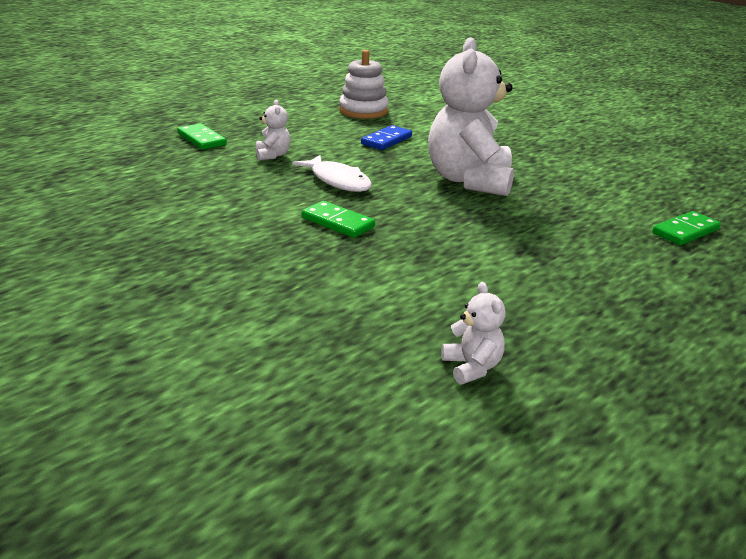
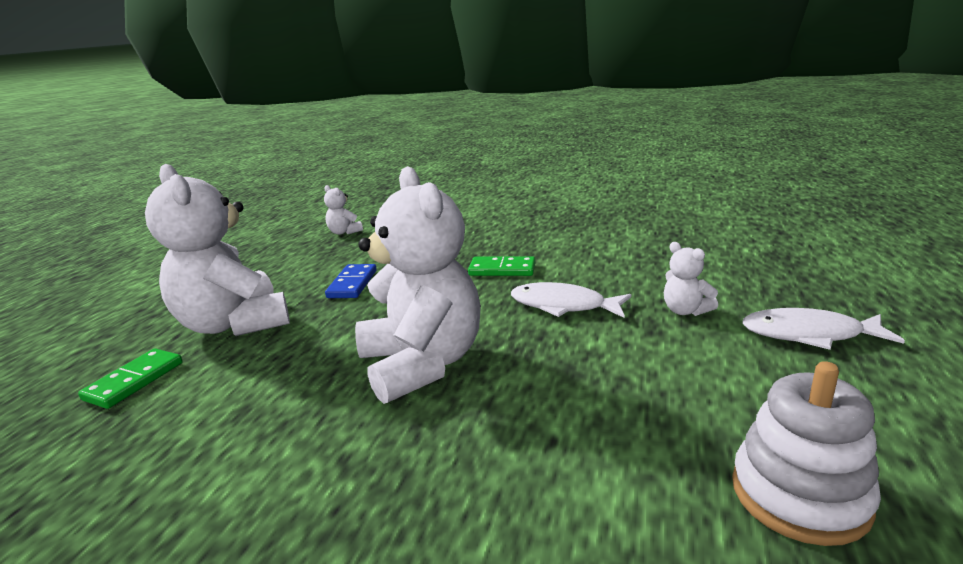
camera: 155 degrees right, 5 degrees down
(201, 139) = (801, 301): green domino -> none
(242, 130) = (809, 334): none -> white fish
(386, 140) = (614, 404): blue domino -> blue domino (352, 284)
(618, 254) = (234, 324): none -> white teddy bear

